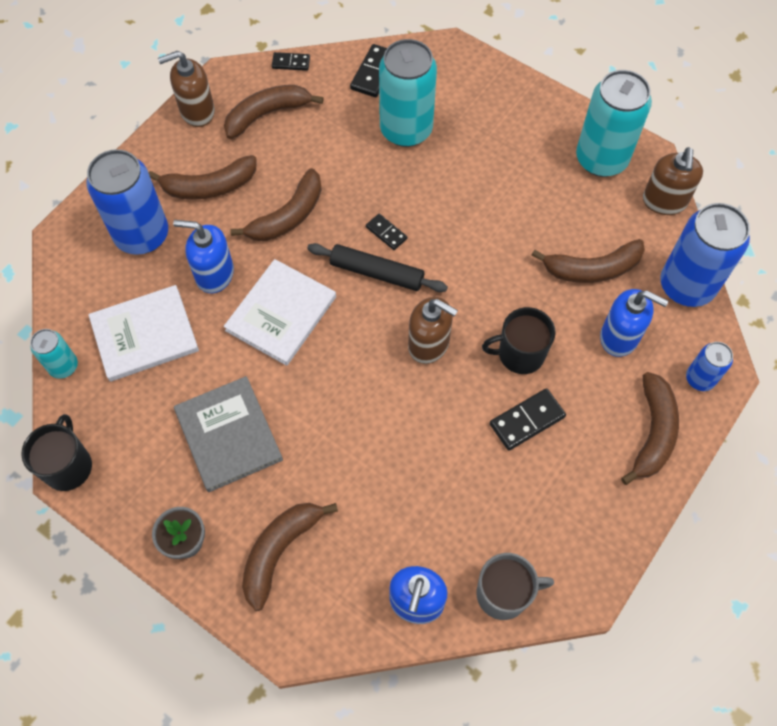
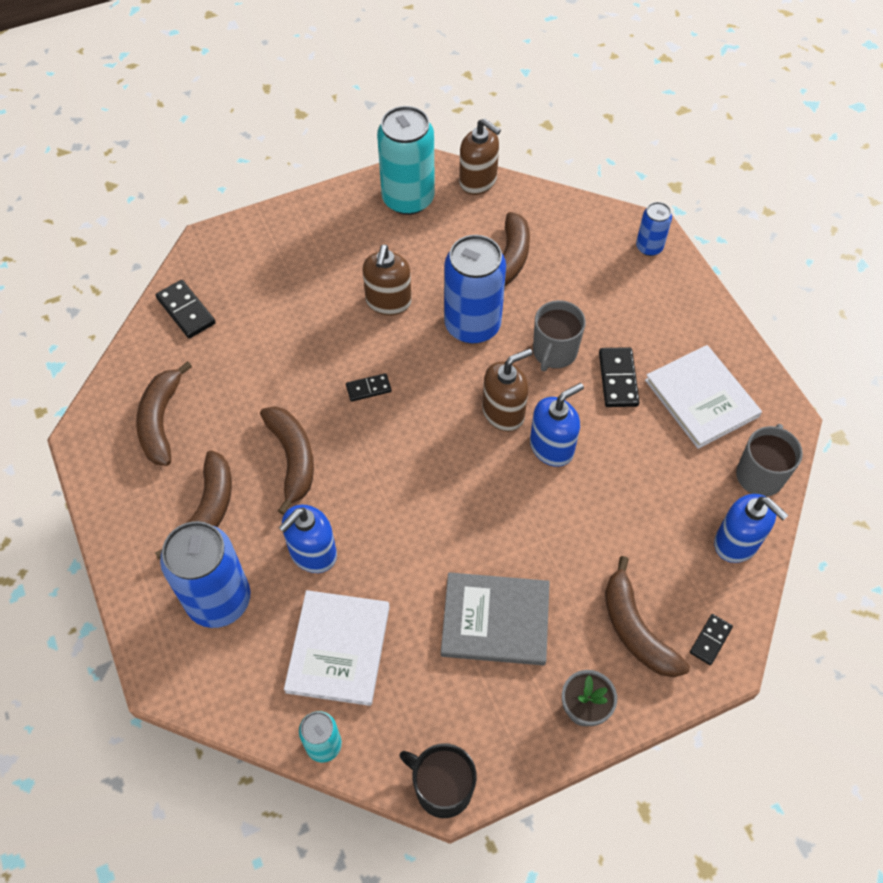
camera: 60 degrees left, 5 degrees down
(197, 111) = (107, 481): brown soap dispenser -> brown soap dispenser (388, 302)
(281, 313) = (395, 515): white book -> white book (701, 398)
(291, 63) = (116, 372): black domino -> black domino (710, 640)
(377, 273) = (405, 416): black rolling pin -> none
(406, 130) = (269, 318): turquoise can -> none
(520, 354) = (554, 352): black mug -> grey mug
(619, 337) = (581, 277): blue soap dispenser -> blue soap dispenser (552, 447)
(652, 433) = (677, 302): brown banana -> none
(686, 286) = (563, 210): blue can -> blue can (472, 325)

